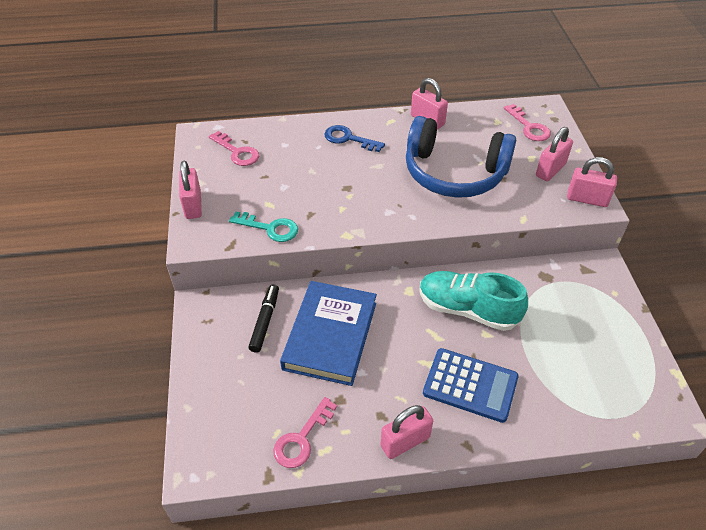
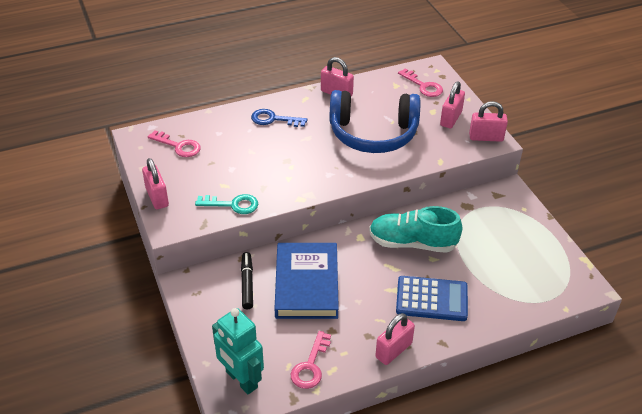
camera: 15 degrees left, 5 degrees down
(218, 438) = (241, 380): none -> turquoise robot

